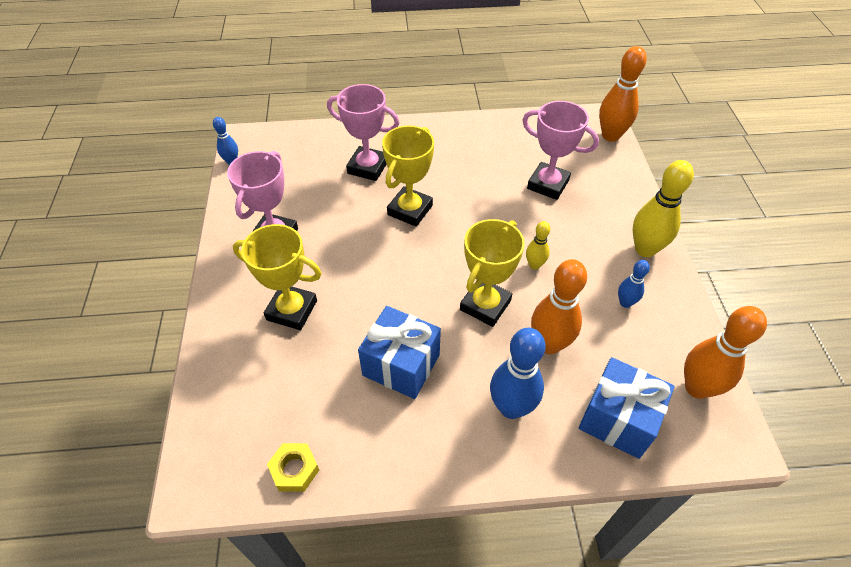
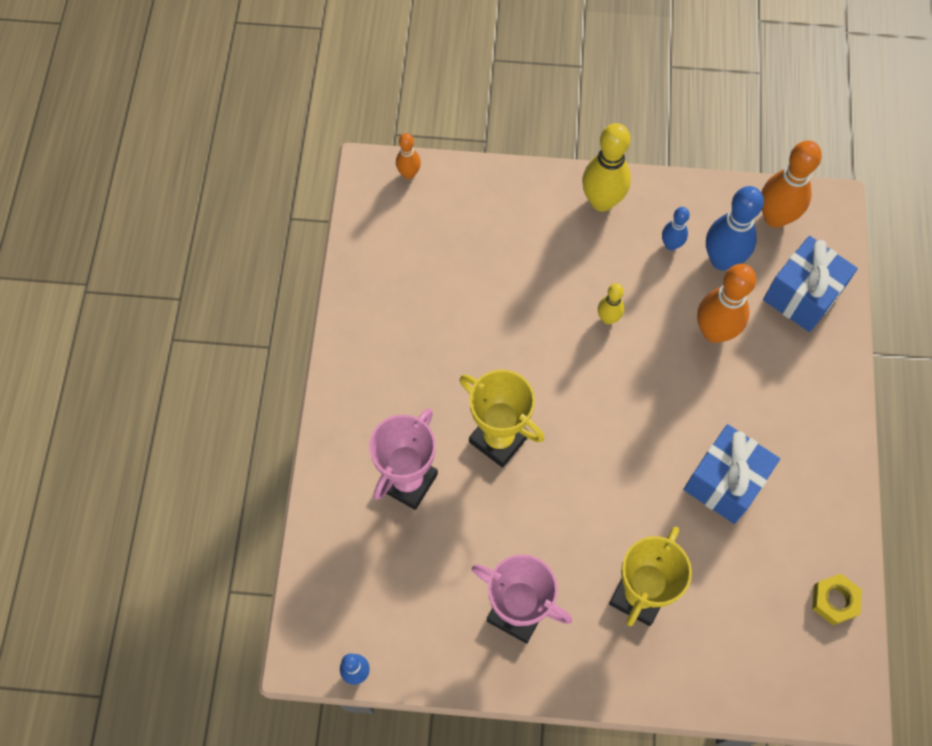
camera: 80 degrees left, 15 degrees up
(485, 305) = (657, 382): yellow trophy -> none
(511, 407) = (783, 385): blue bowling pin -> blue bowling pin (722, 260)
(548, 184) = (483, 270): pink trophy -> none
(610, 136) = (409, 174): orange bowling pin -> orange bowling pin, size x0.53

